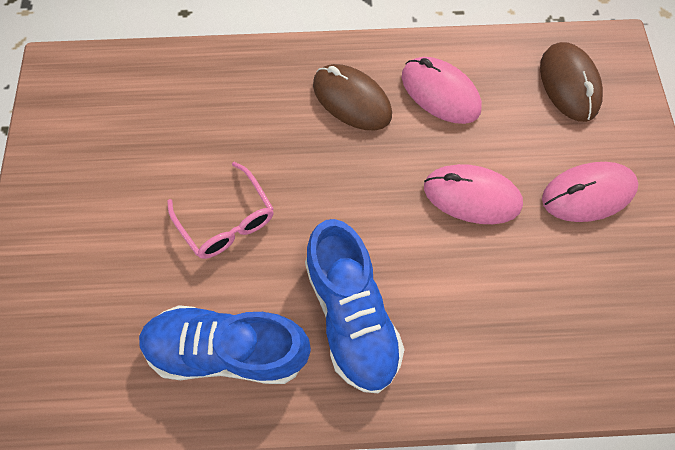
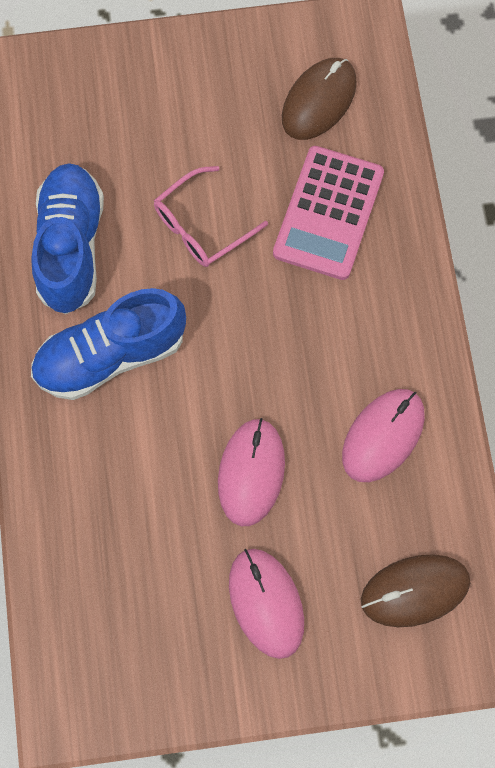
camera: 85 degrees right, 5 degrees up
(233, 113) = (328, 213): none -> pink calculator
(351, 100) = (361, 337): brown mouse -> brown mouse (319, 101)

